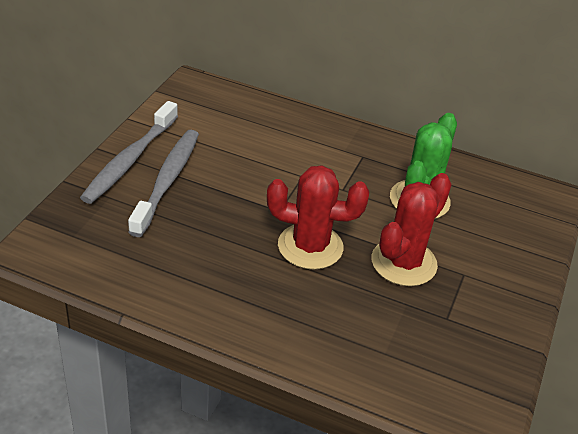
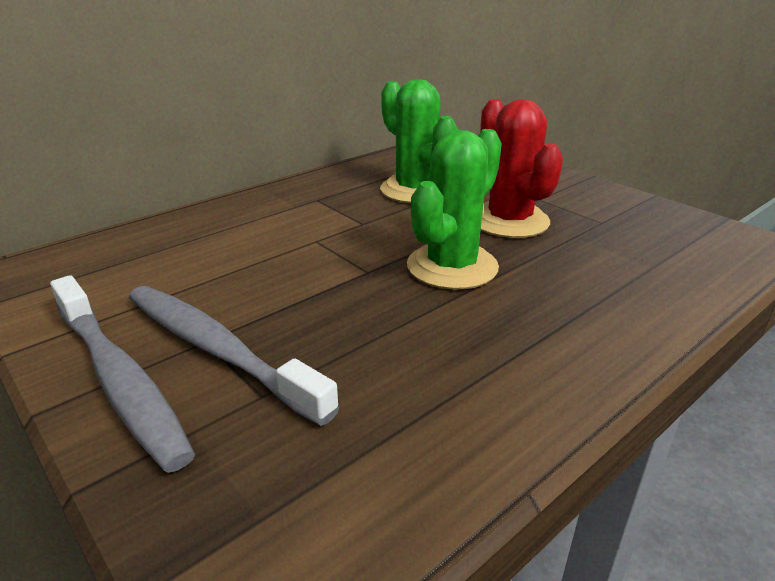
camera: 60 degrees left, 10 degrees down
(310, 246) = (452, 267): red cactus -> green cactus

